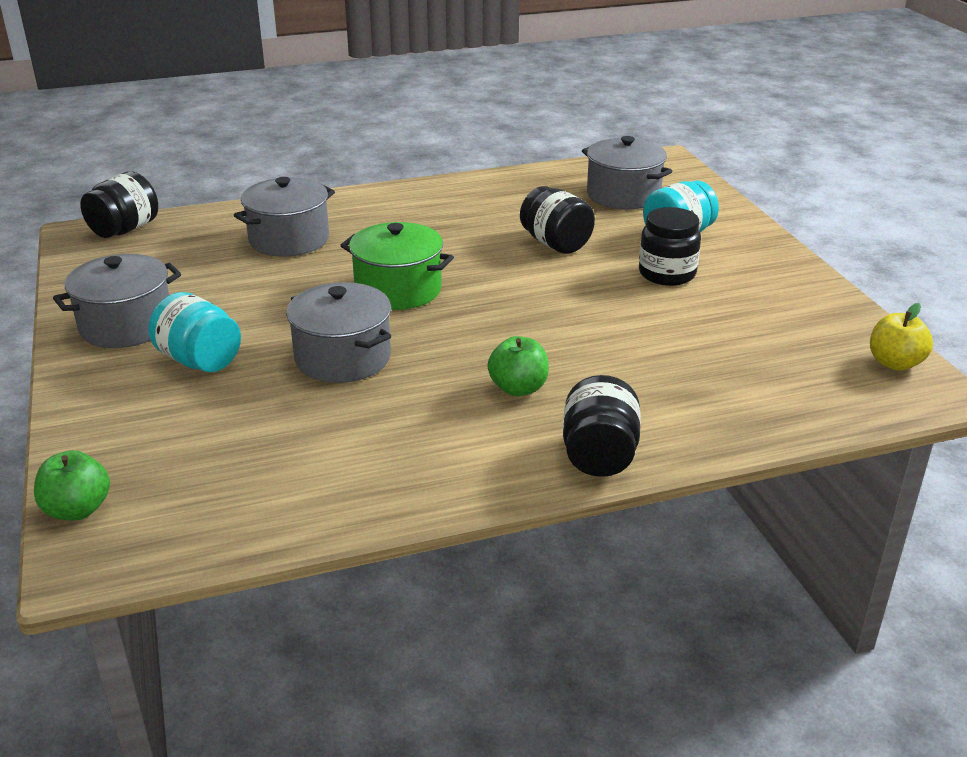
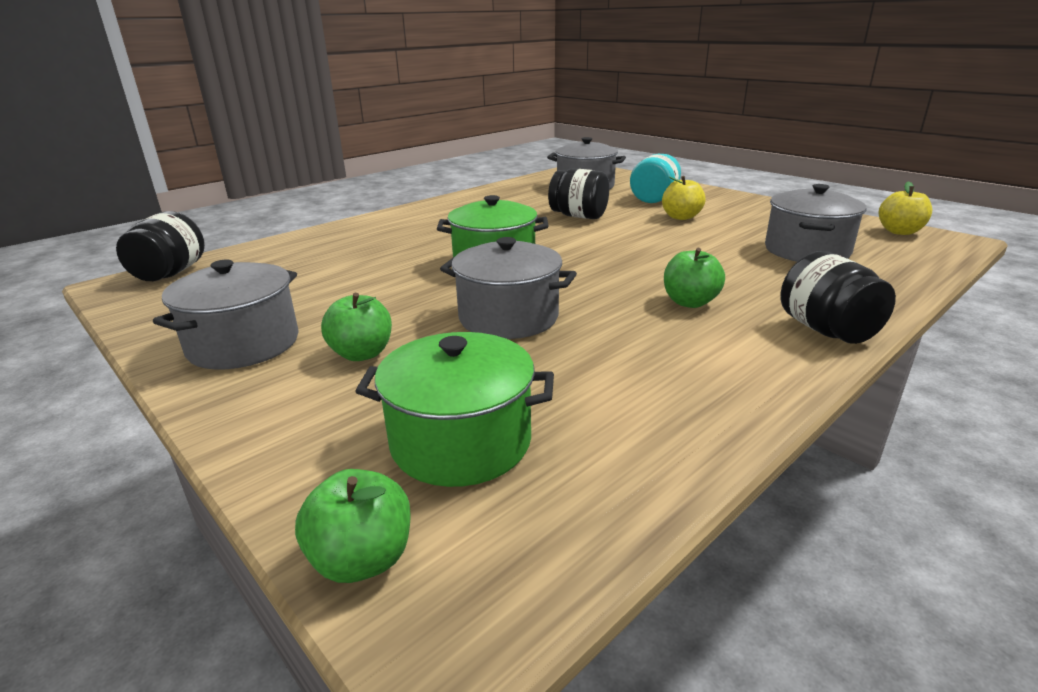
camera: 25 degrees left, 5 degrees down
(198, 456) = (461, 442): none -> green pot
(199, 360) = (362, 354): turquoise jar -> green apple
(289, 239) = (352, 251): grey pot -> grey pot (806, 251)
(667, 274) = (681, 217): black jar -> yellow apple

